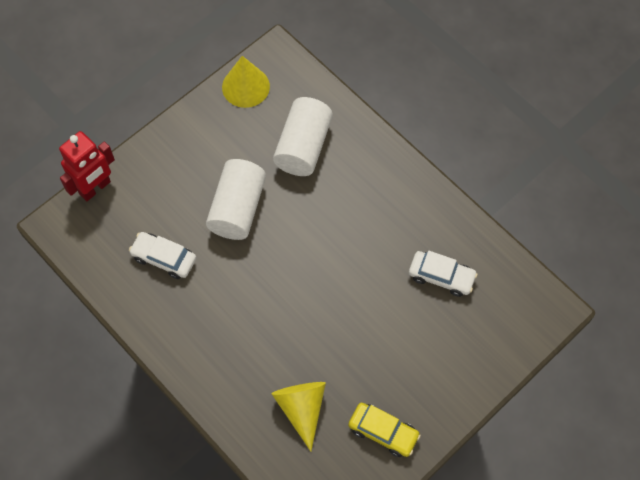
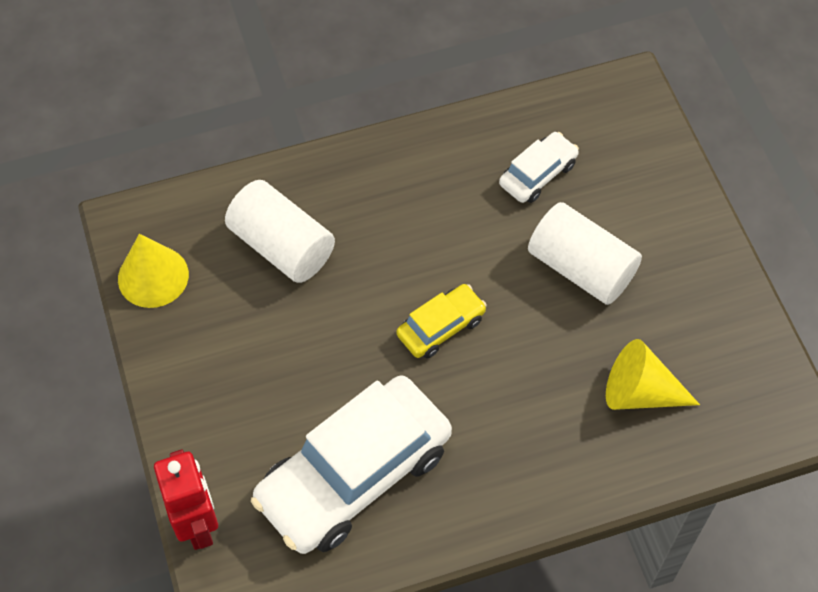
camera: 65 degrees left, 5 degrees down
(164, 258) = (354, 475): white car -> white car, size x2.10
(237, 208) = (328, 357): white cylinder -> white cylinder (581, 268)
(383, 432) = (706, 316): yellow car -> yellow car (441, 327)

